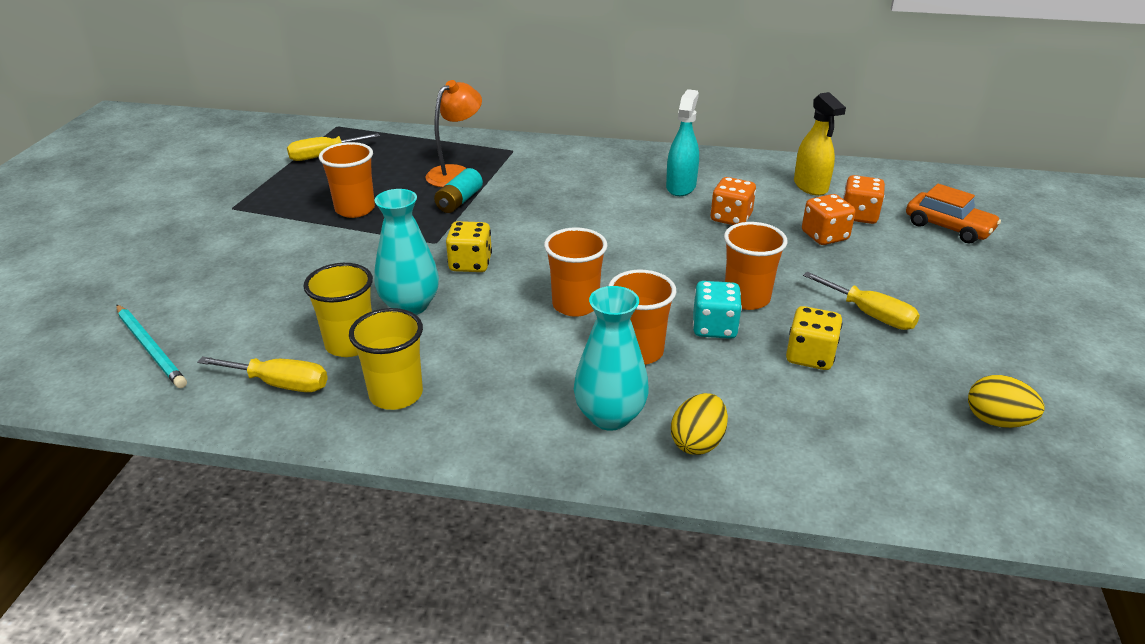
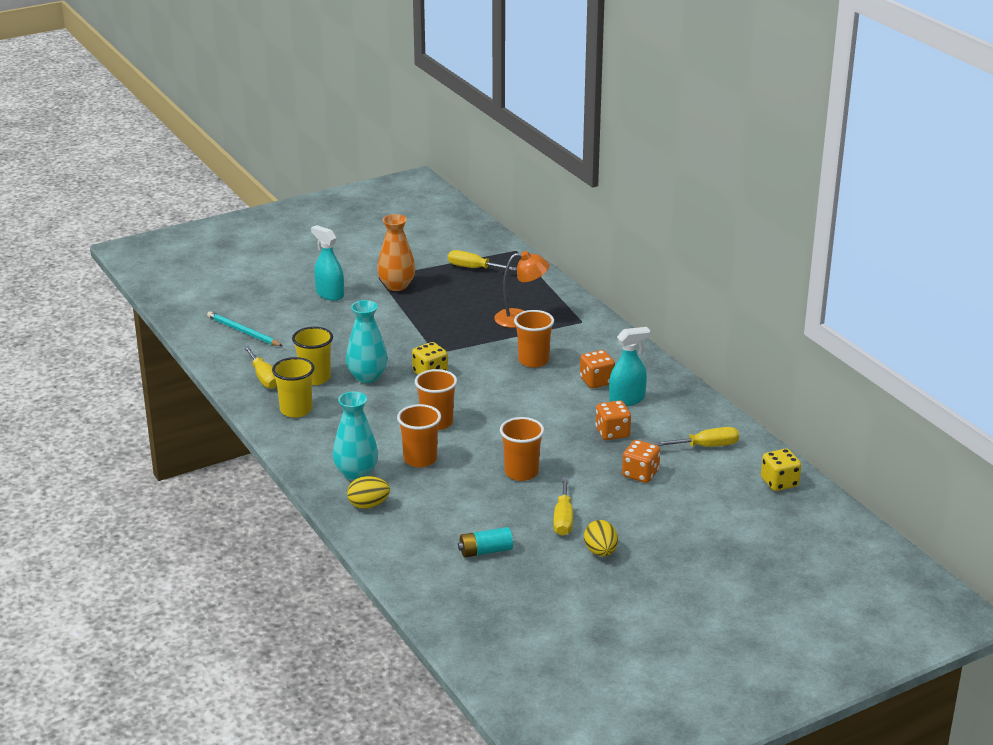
camera: 50 degrees right, 5 degrees down
(151, 348) = (243, 332): turquoise pencil -> turquoise pencil turned 120 degrees clockwise
(201, 250) = (329, 294): none -> turquoise spray bottle
(270, 206) = (396, 286): none -> orange vase
(355, 209) = (431, 311): orange cup -> orange cup (533, 360)
(459, 201) = (490, 337): turquoise battery -> turquoise battery (485, 551)
(714, 327) = (475, 473): turquoise dice -> none
(810, 186) = (706, 446): yellow spray bottle -> yellow screwdriver
(810, 356) = (489, 513): yellow dice -> yellow dice (779, 482)
(859, 215) = (690, 478): orange dice -> orange dice (596, 381)
(948, 227) = (728, 517): orange car -> none
(996, 421) = (507, 589): yellow egg -> yellow egg (600, 552)

